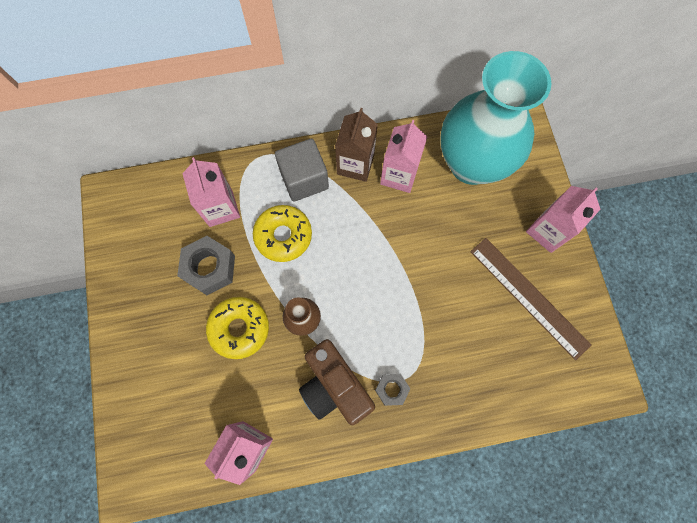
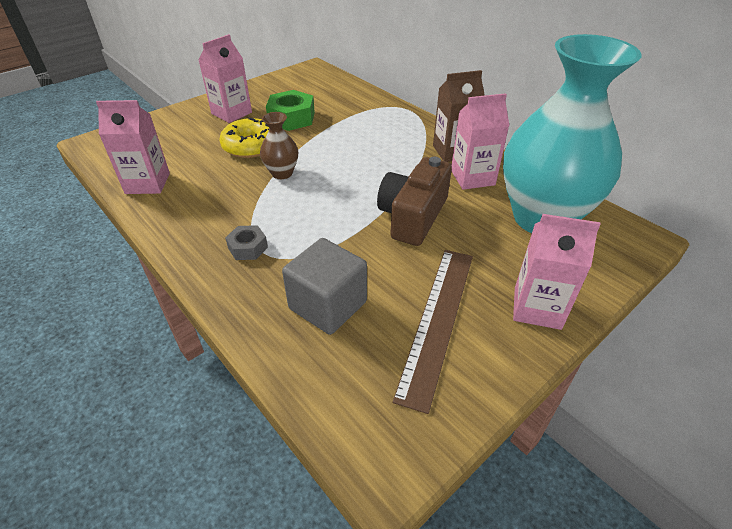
camera: 60 degrees right, 30 degrees down
(209, 268) = (291, 118): grey nut -> green nut
(221, 208) = (345, 107): pink carton -> pink carton (231, 113)
(283, 236) = (349, 139): yellow donut -> none
(304, 179) = (409, 132): grey cube -> grey cube (328, 305)
(334, 386) = (229, 210): brown camera -> brown camera (413, 216)

